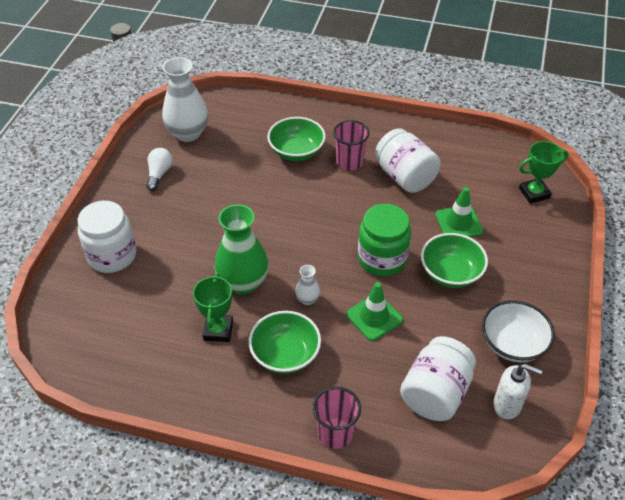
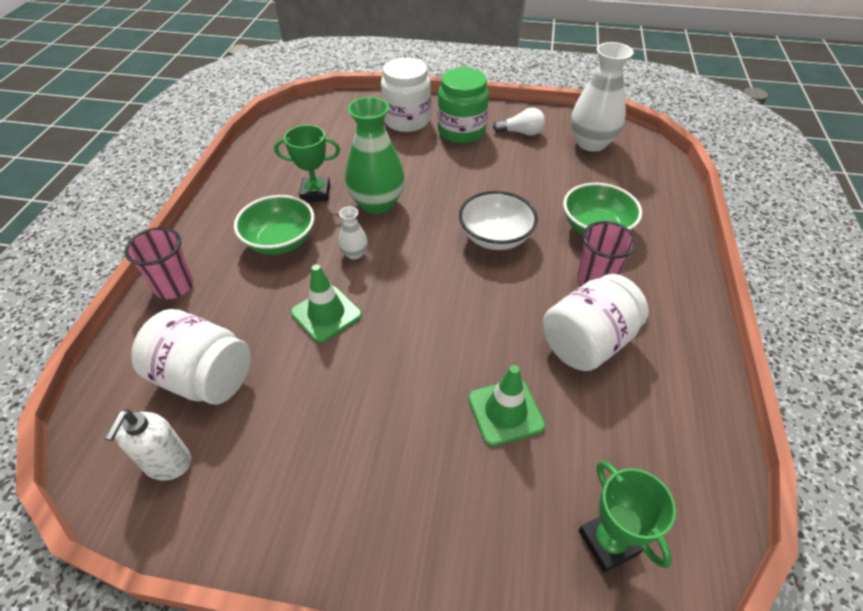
camera: 85 degrees right, 0 degrees up
(382, 259) = (422, 319): green jar -> green jar (461, 131)
(451, 273) = (403, 399): green bowl -> none
(513, 344) = (269, 478): white bowl -> white bowl (495, 237)

